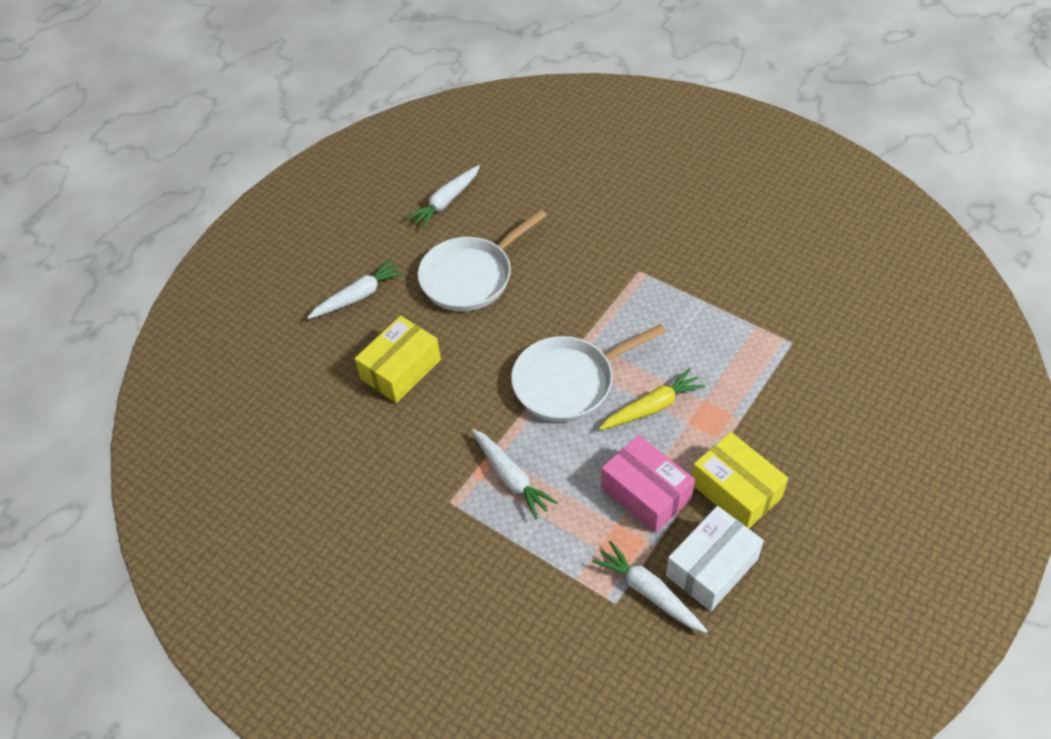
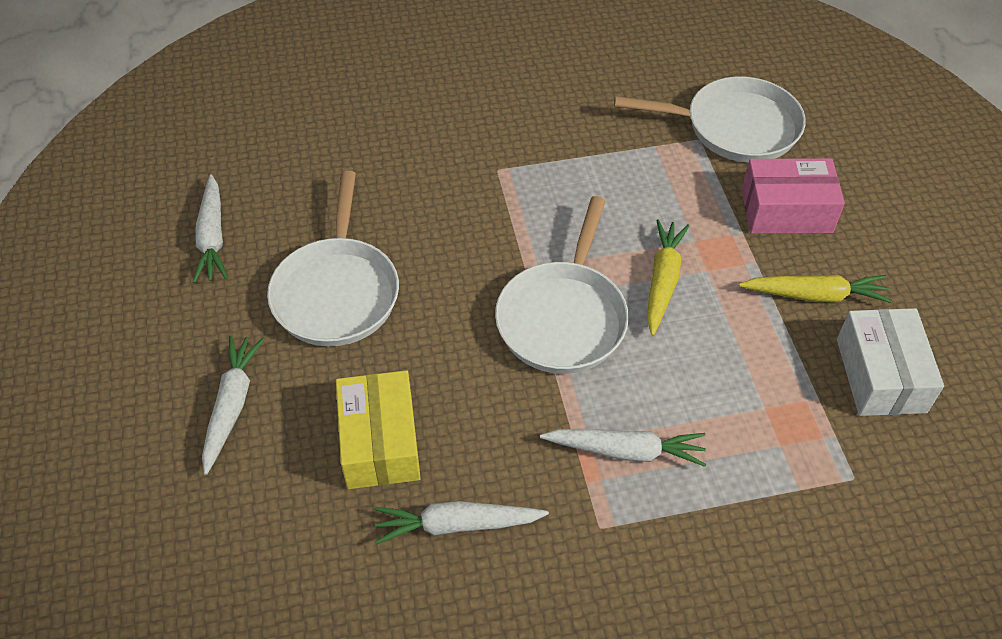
camera: 50 degrees left, 0 degrees up
(646, 493) = (753, 359): pink box -> pink box (786, 211)
(649, 592) = (865, 443): white carrot -> white carrot (457, 525)
(735, 490) = (815, 295): yellow box -> yellow carrot
(827, 352) = (735, 127): none -> white pan

